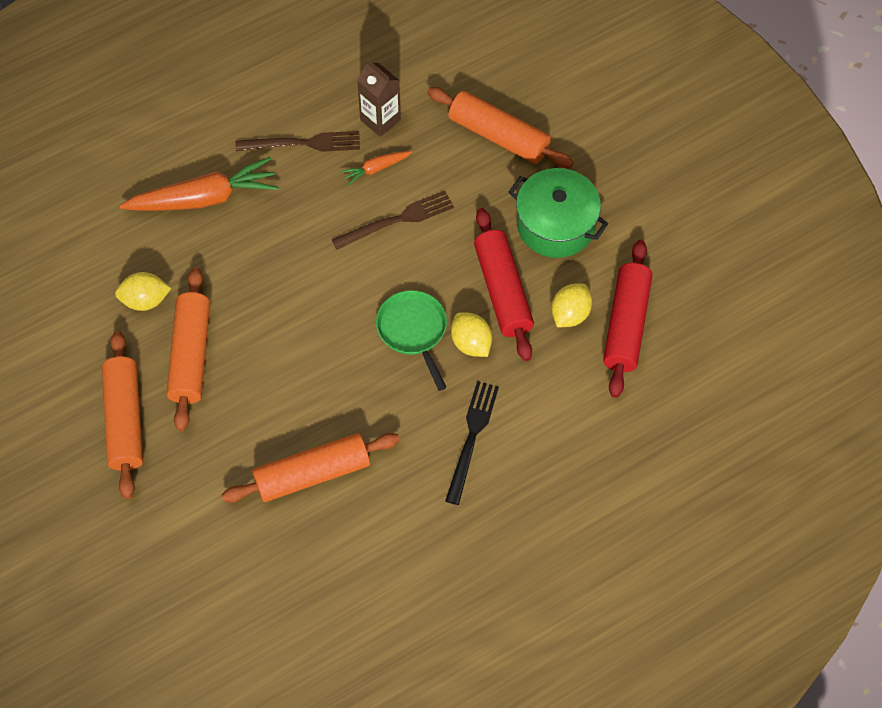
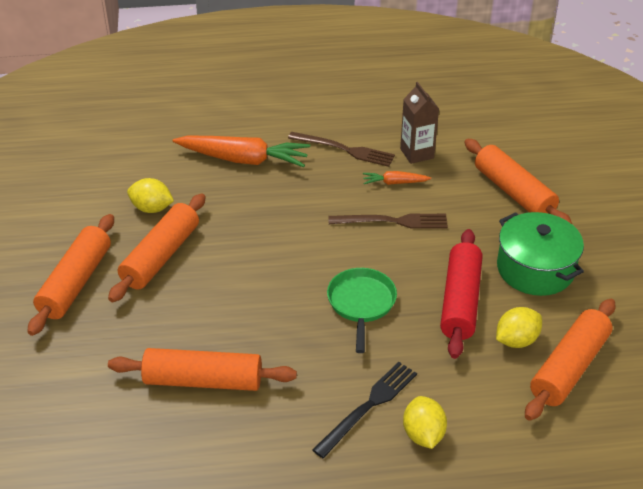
camera: 25 degrees right, 20 degrees down
(471, 343) = (409, 331): yellow lemon -> yellow lemon (423, 434)
(626, 325) = (569, 368): red rolling pin -> orange rolling pin

